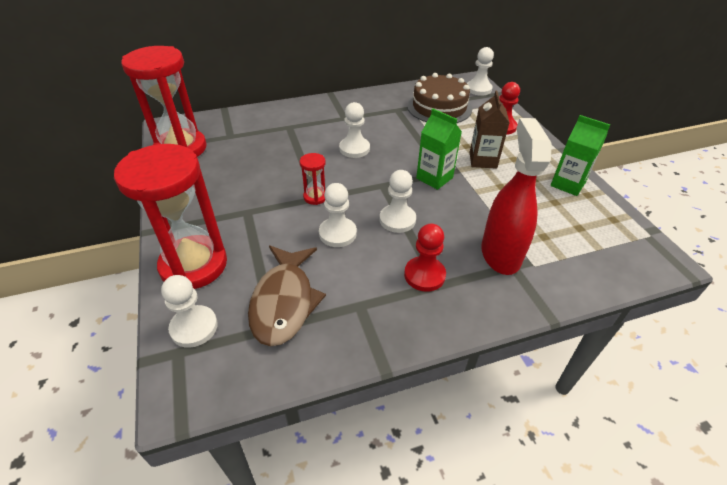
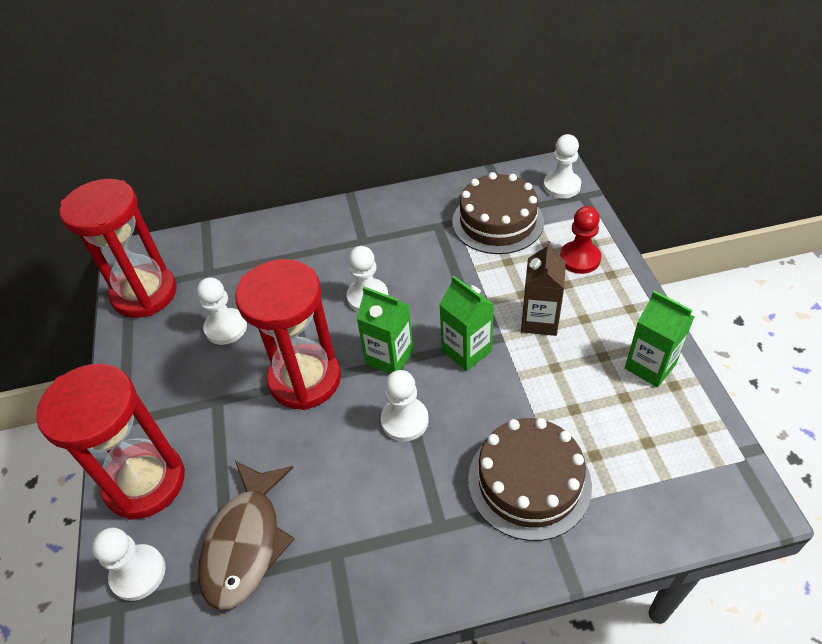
camera: 10 degrees right, 5 degrees up
(315, 197) = (305, 379): red hourglass -> red hourglass, size x2.33
(337, 233) = (325, 440): white pawn -> white pawn (226, 328)
(377, 183) = (389, 357): none -> green carton
(424, 275) = (424, 511): red pawn -> none
(500, 254) = (529, 481): red spray bottle -> brown cake

